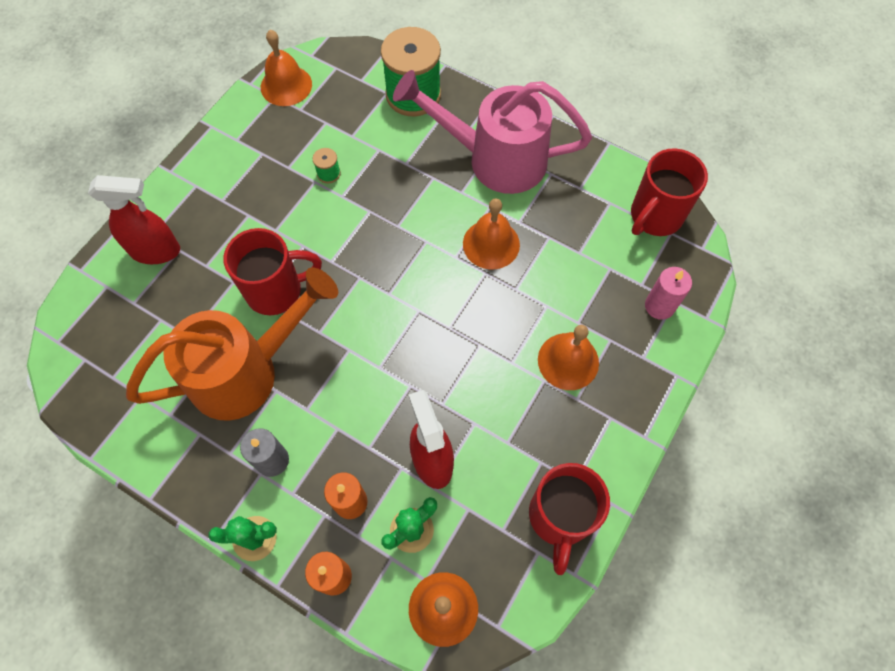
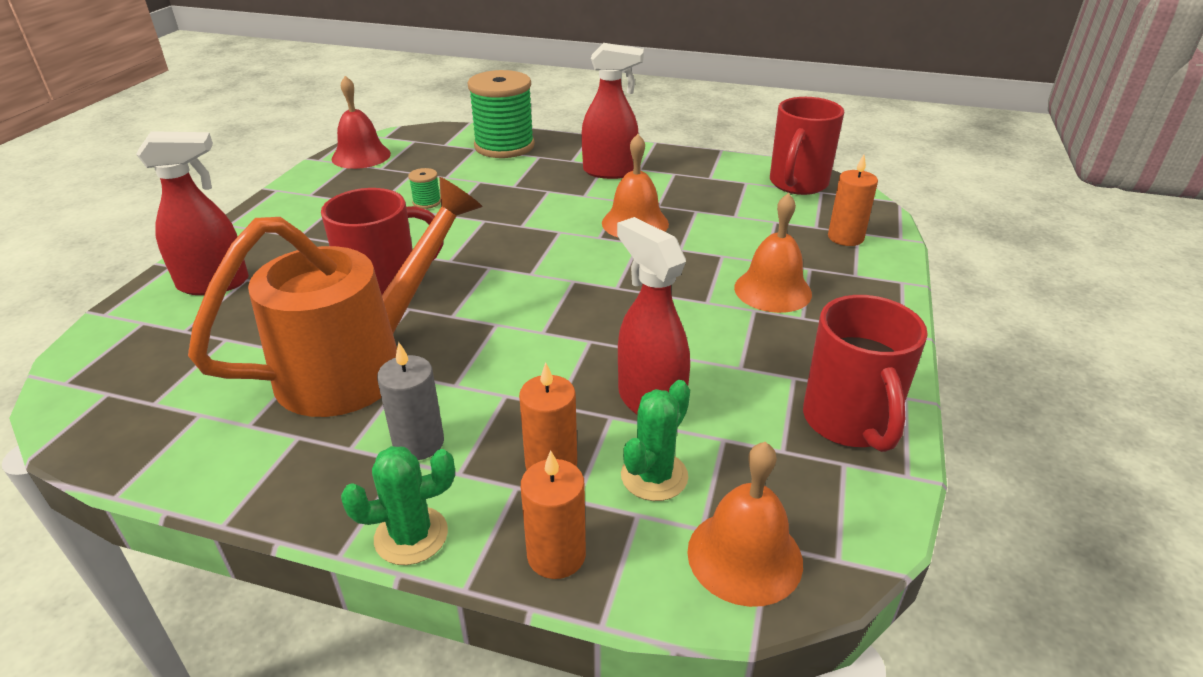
camera: 15 degrees left, 30 degrees down
(286, 85) = (361, 156): orange bell -> red bell
(495, 159) = (610, 172): pink watering can -> red spray bottle
(659, 306) = (845, 237): pink candle -> orange candle

